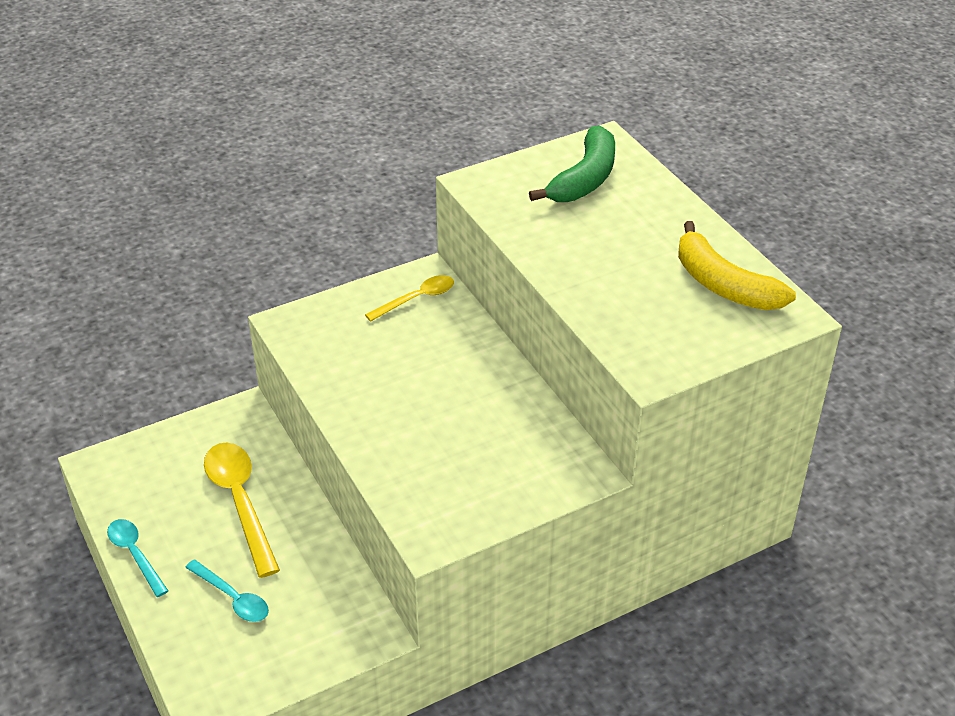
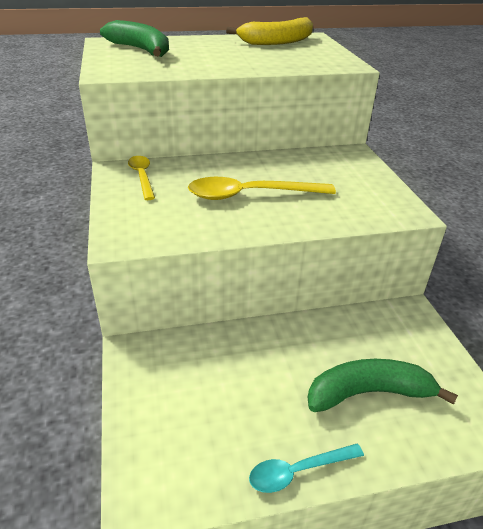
camera: 75 degrees left, 5 degrees down
(233, 598) = (368, 393): turquoise spoon -> green banana
(240, 502) = (252, 370): yellow spoon -> yellow spoon (251, 195)

